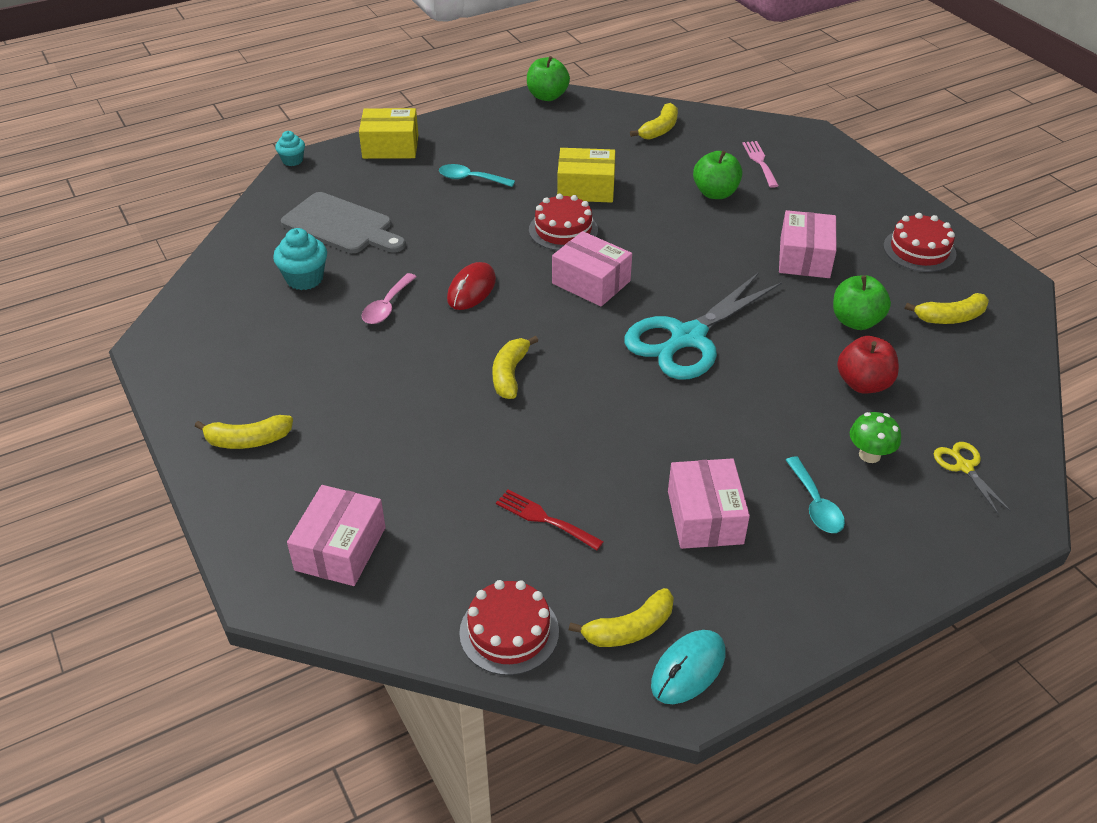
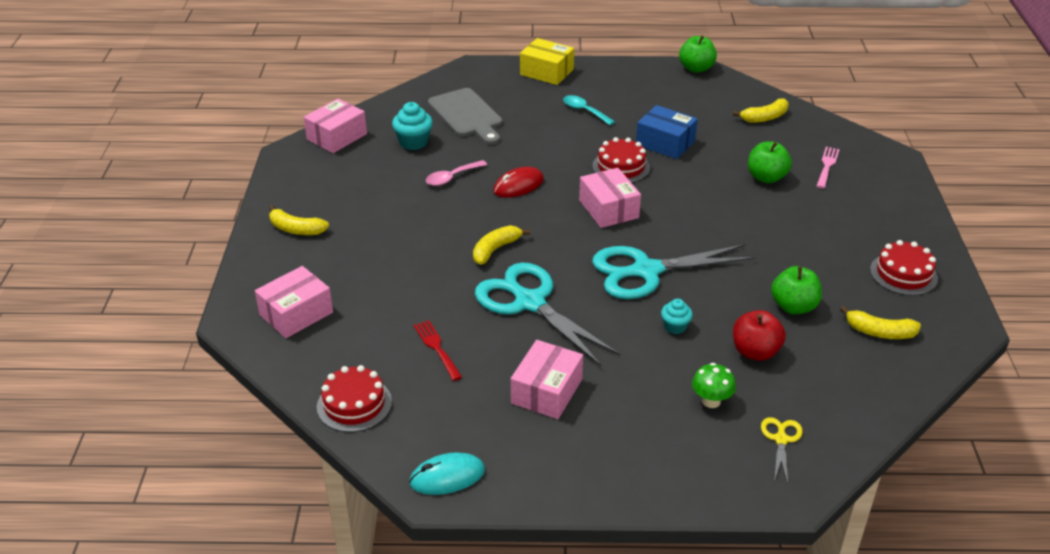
camera: 30 degrees right, 5 degrees down
(292, 160) = (471, 62): turquoise cupcake -> turquoise cupcake (675, 327)
(586, 188) = (665, 143): yellow box -> blue box
(600, 422) = (530, 302): none -> turquoise scissors
(629, 629) = (431, 436): yellow banana -> none
(804, 258) = (795, 247): pink box -> pink box (337, 137)
(815, 504) = (636, 416): turquoise spoon -> none

